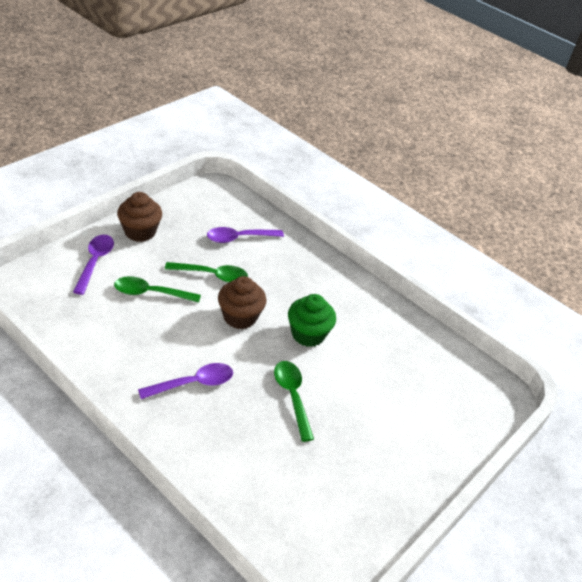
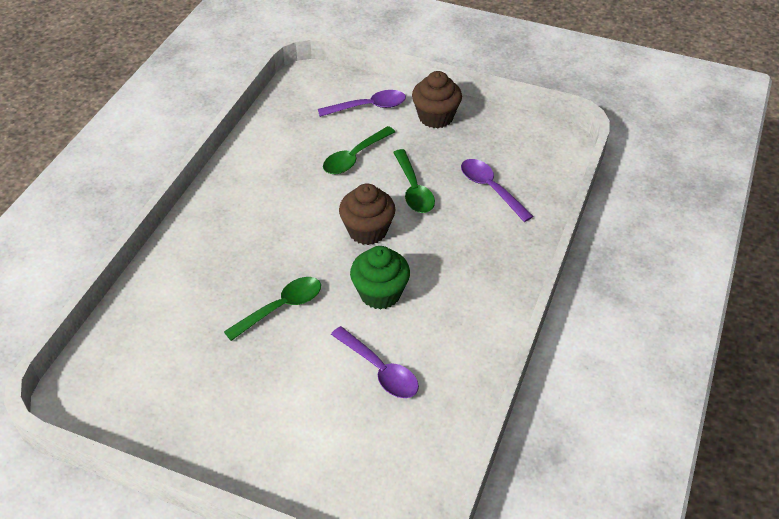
camera: 75 degrees right, 5 degrees up
(151, 293) = (354, 157): green spoon -> green spoon turned 120 degrees counterclockwise
(193, 383) = (256, 228): purple spoon -> purple spoon (380, 370)

